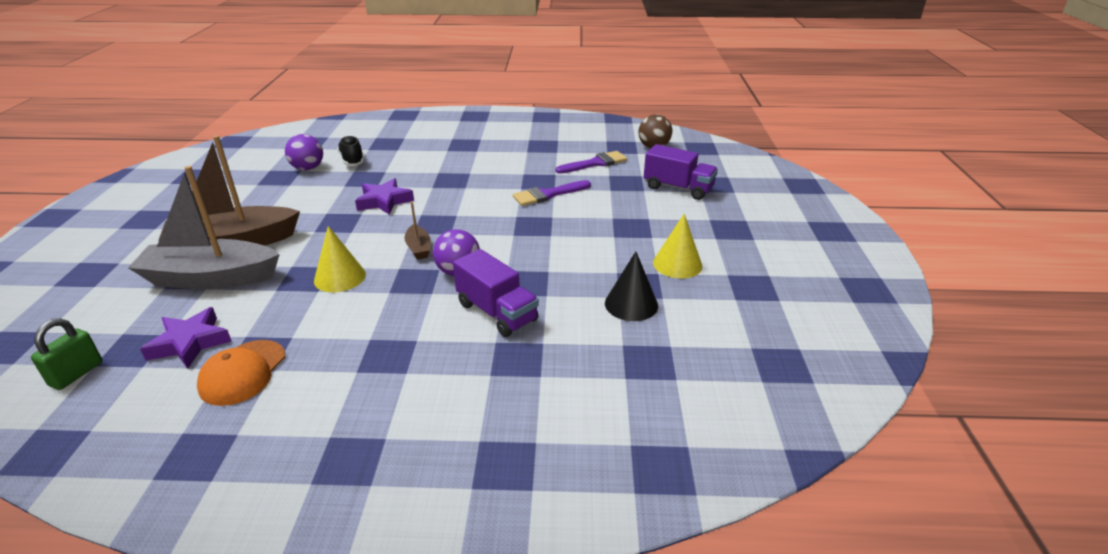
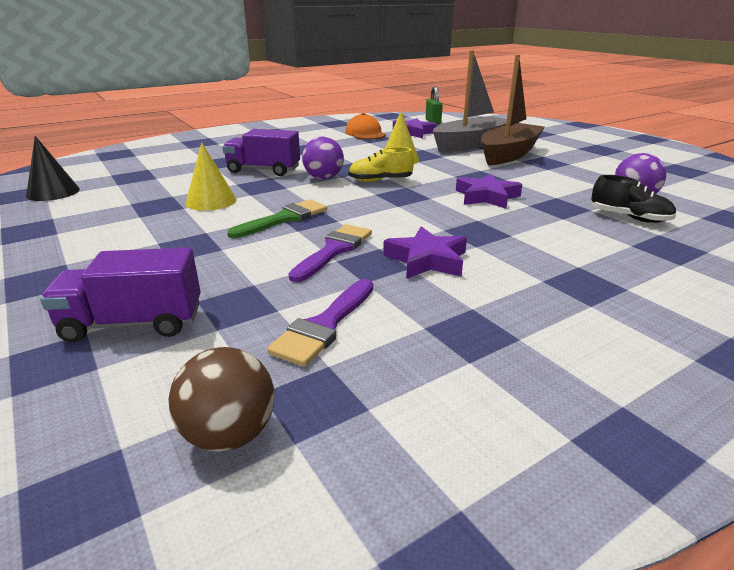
camera: 145 degrees right, 5 degrees down
(418, 248) = (380, 180): brown boat -> yellow shoe
(509, 174) = (427, 260): none -> purple star
(550, 230) = (284, 219): none -> green brush
(631, 304) = (158, 194): black cone -> black cone (53, 192)
(677, 264) = (119, 227): yellow cone -> yellow cone (211, 201)

